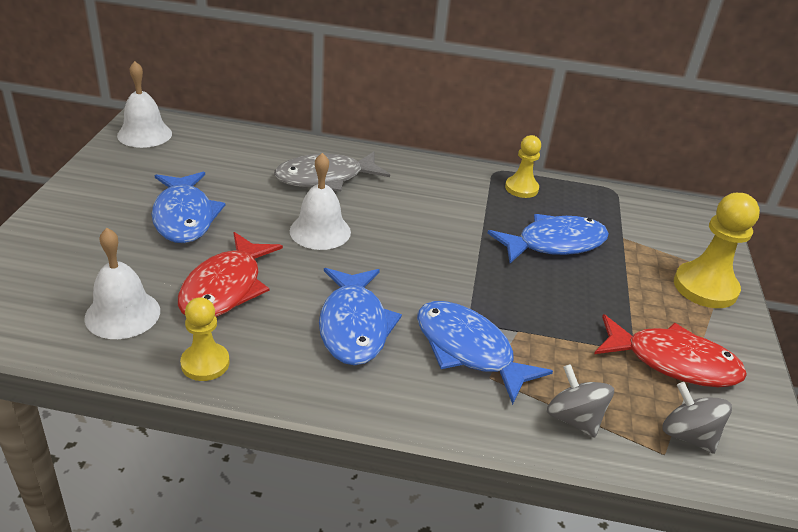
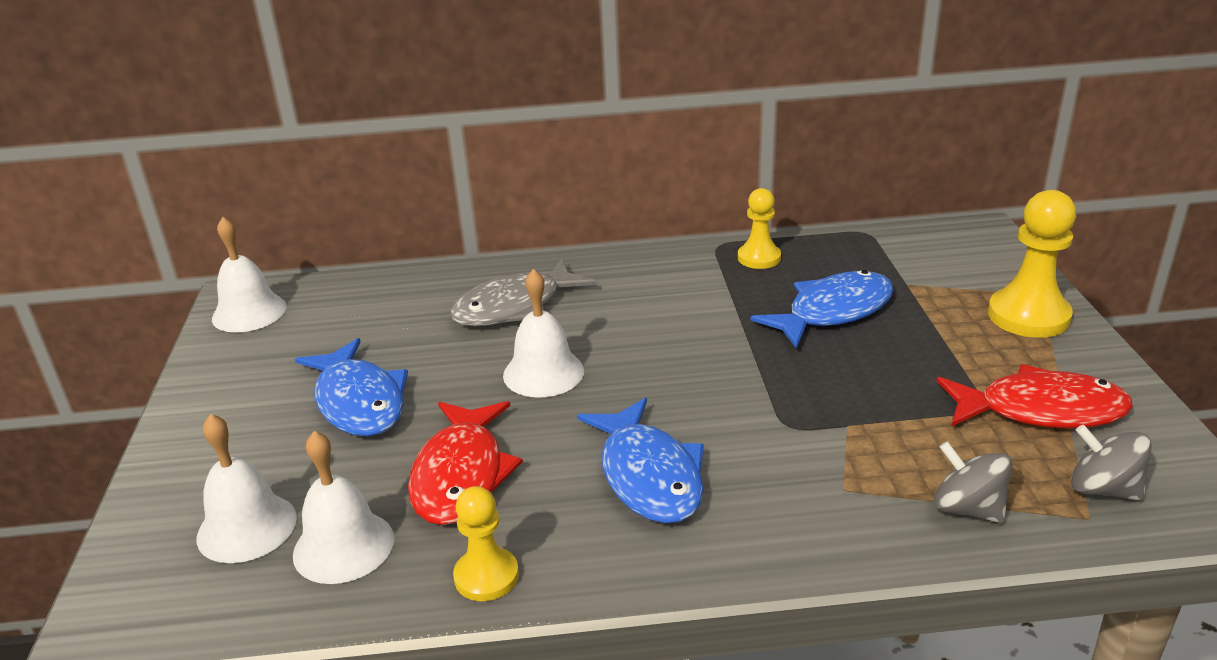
camera: 10 degrees left, 5 degrees down
(67, 282) = (247, 527): none -> white bell
(468, 350) = (802, 465): blue fish -> none

